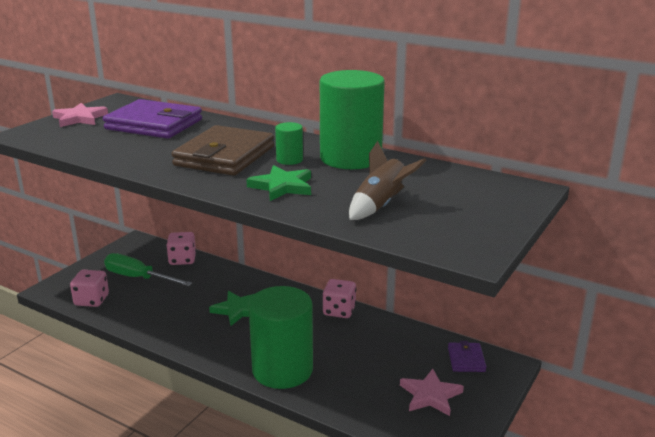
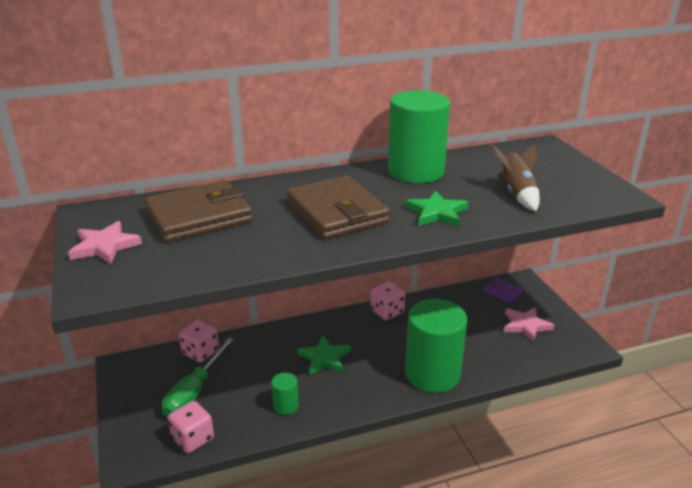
camera: 50 degrees left, 5 degrees up
(138, 278) = (194, 392): green screwdriver -> green screwdriver turned 45 degrees counterclockwise
(154, 124) = (199, 216): purple wallet -> brown wallet
(289, 160) = (385, 192): green cylinder -> green cylinder (285, 406)

